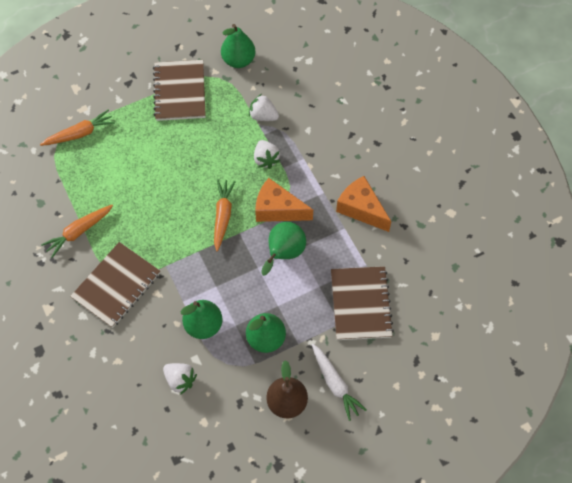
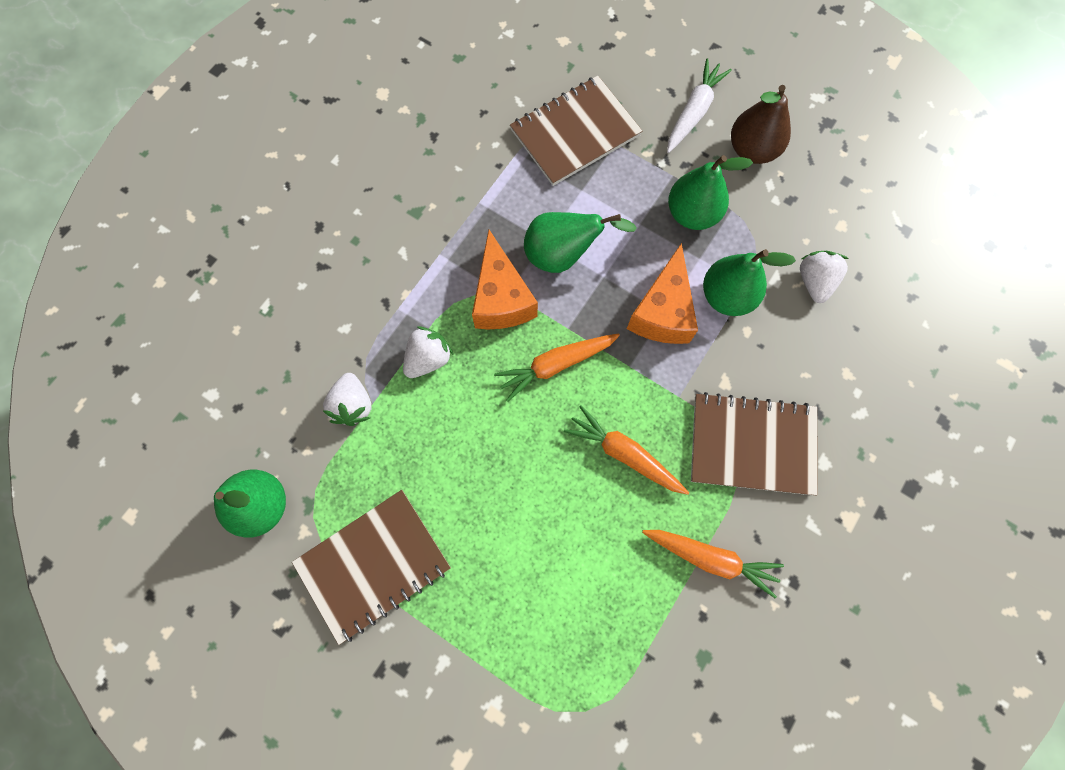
camera: 120 degrees left, 10 degrees up
(80, 133) = (544, 684): orange carrot -> orange carrot (624, 454)
(361, 209) = (438, 196): orange cheese -> orange cheese (662, 312)

